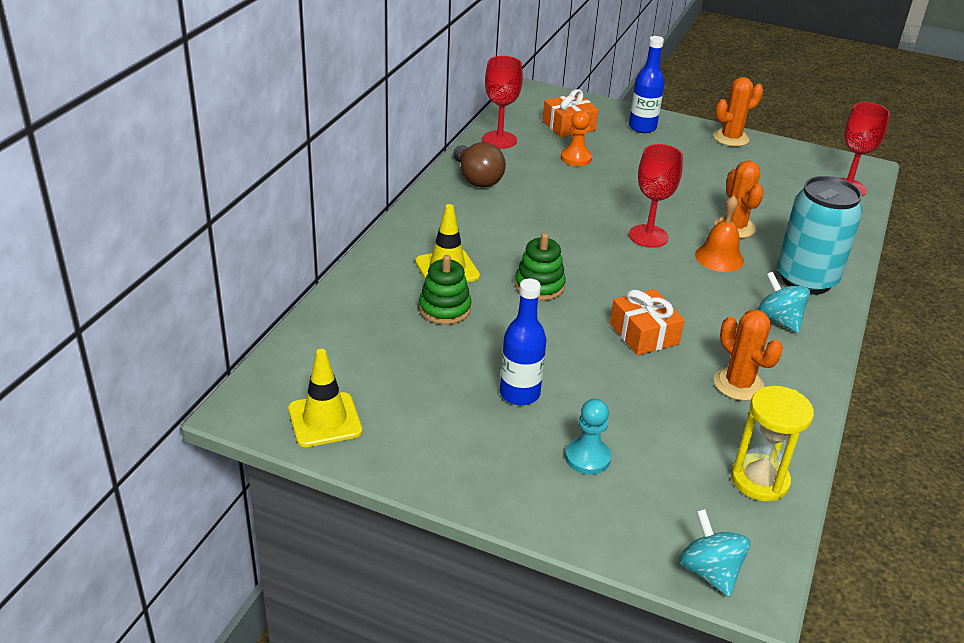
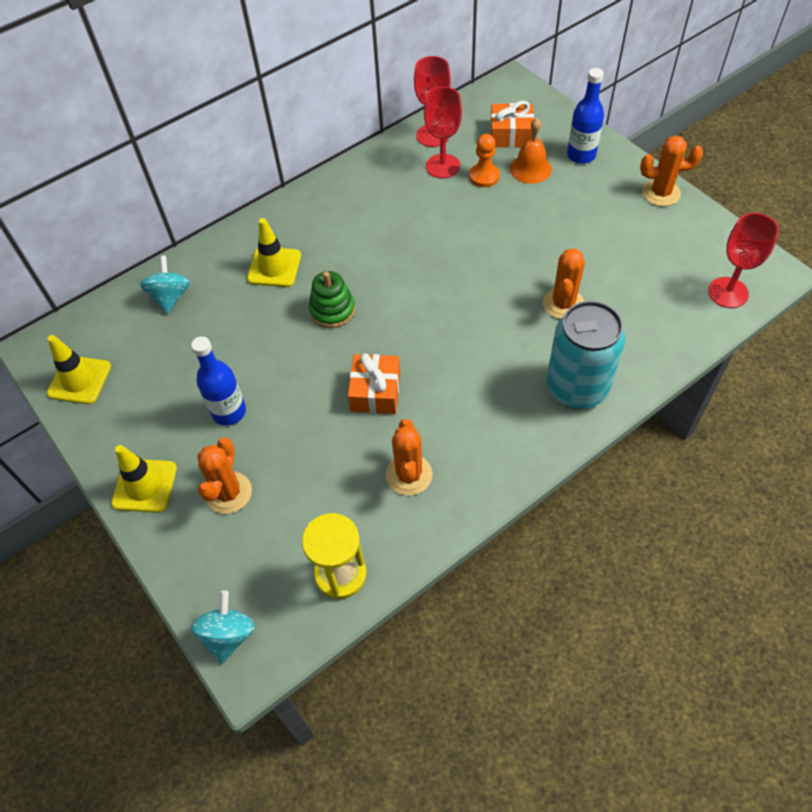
camera: 35 degrees right, 20 degrees up
(444, 309) = (240, 307): green stacking toy -> none
(477, 179) = (377, 176): brown light bulb -> none
(493, 484) = (145, 485): none -> yellow traffic cone
(587, 458) = (228, 493): turquoise pawn -> orange cactus
(648, 236) = (472, 287): red goblet -> red goblet (442, 166)
(719, 257) = (516, 334): orange bell -> orange bell (530, 169)
(778, 320) = (507, 423): turquoise spinning top -> turquoise spinning top (170, 297)

